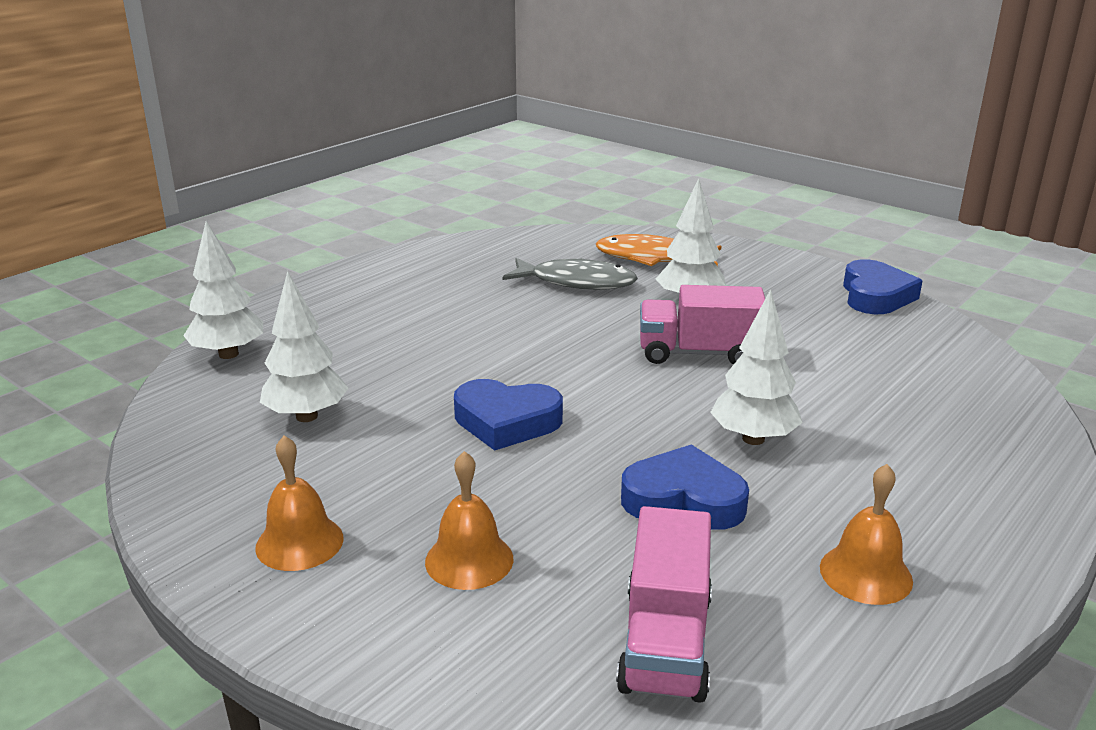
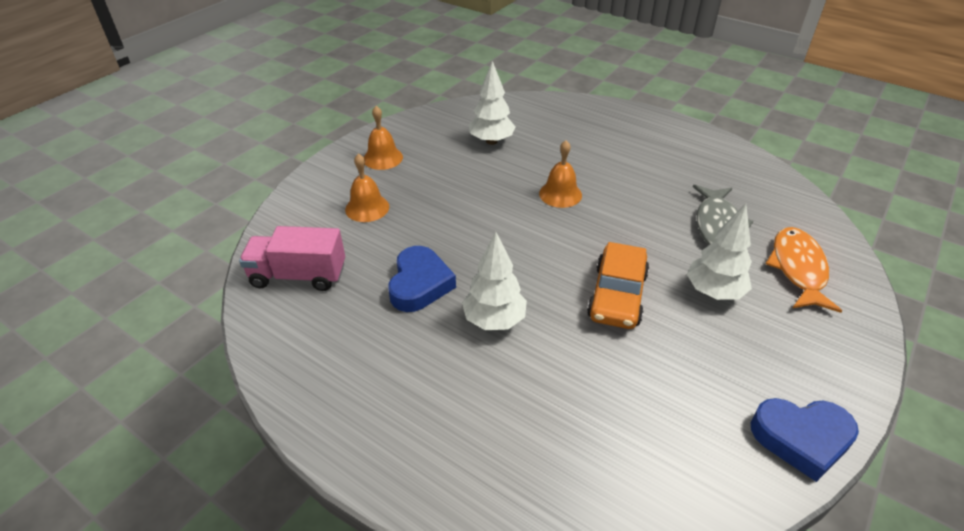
camera: 85 degrees right, 15 degrees up
(228, 354) = (551, 106): white tree -> none
(506, 421) = (498, 209): blue heart -> none
(698, 353) = (617, 295): pink truck -> orange car
(865, 574) = (343, 364): orange bell -> orange bell (560, 194)

